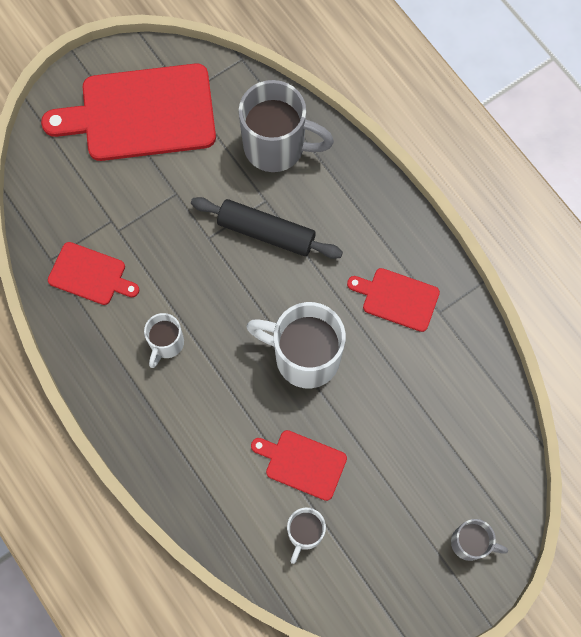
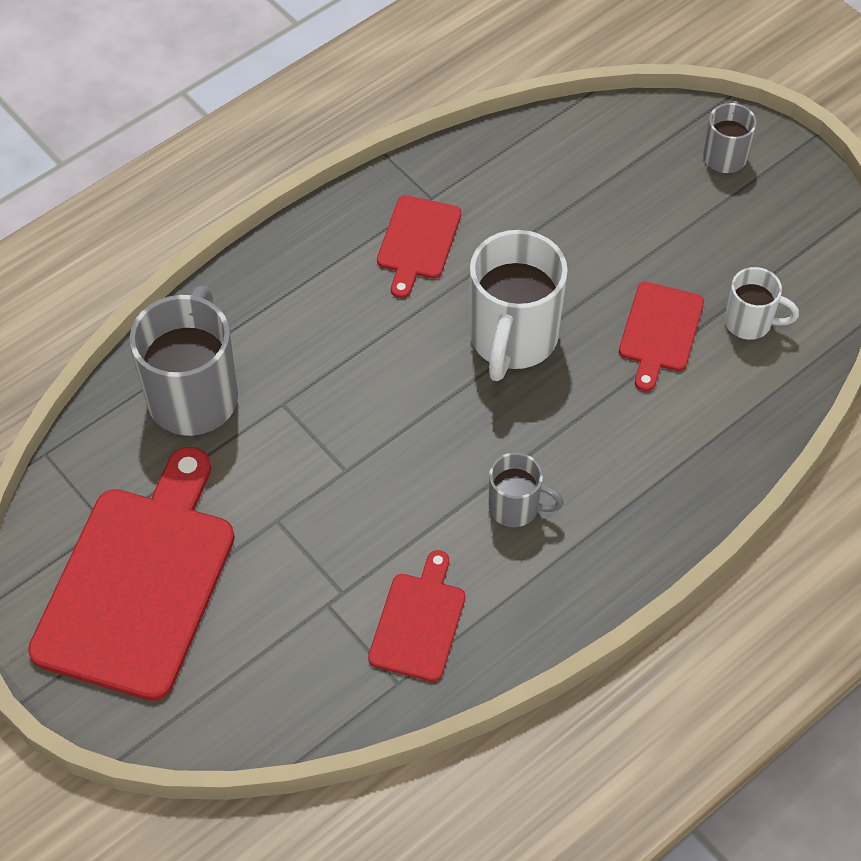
camera: 95 degrees left, 15 degrees down
(141, 113) = (139, 583): red cutting board -> red cutting board turned 150 degrees counterclockwise
(166, 344) = (516, 507): white mug -> grey mug
(266, 233) = (333, 398): black rolling pin -> none

